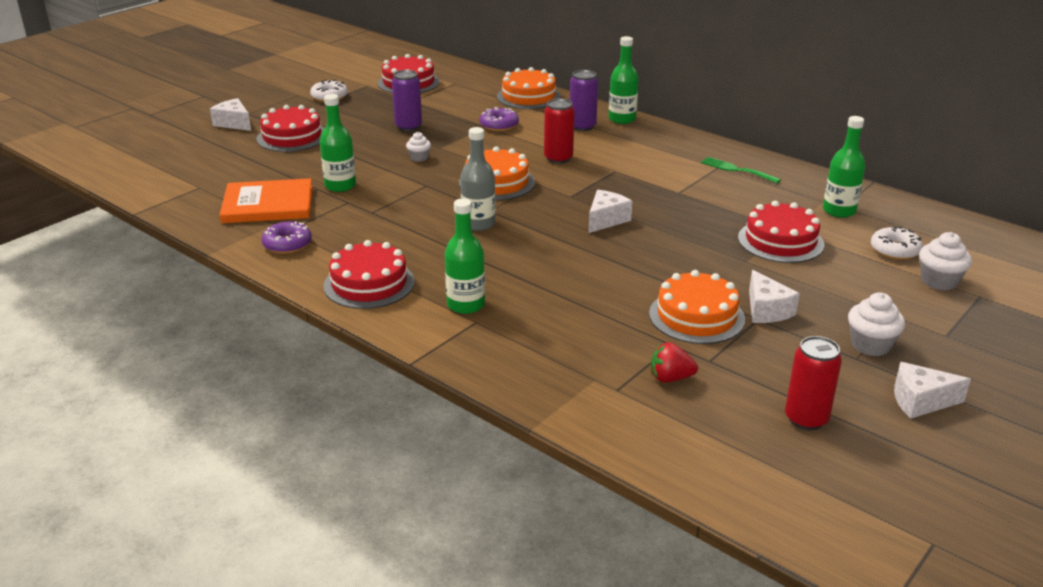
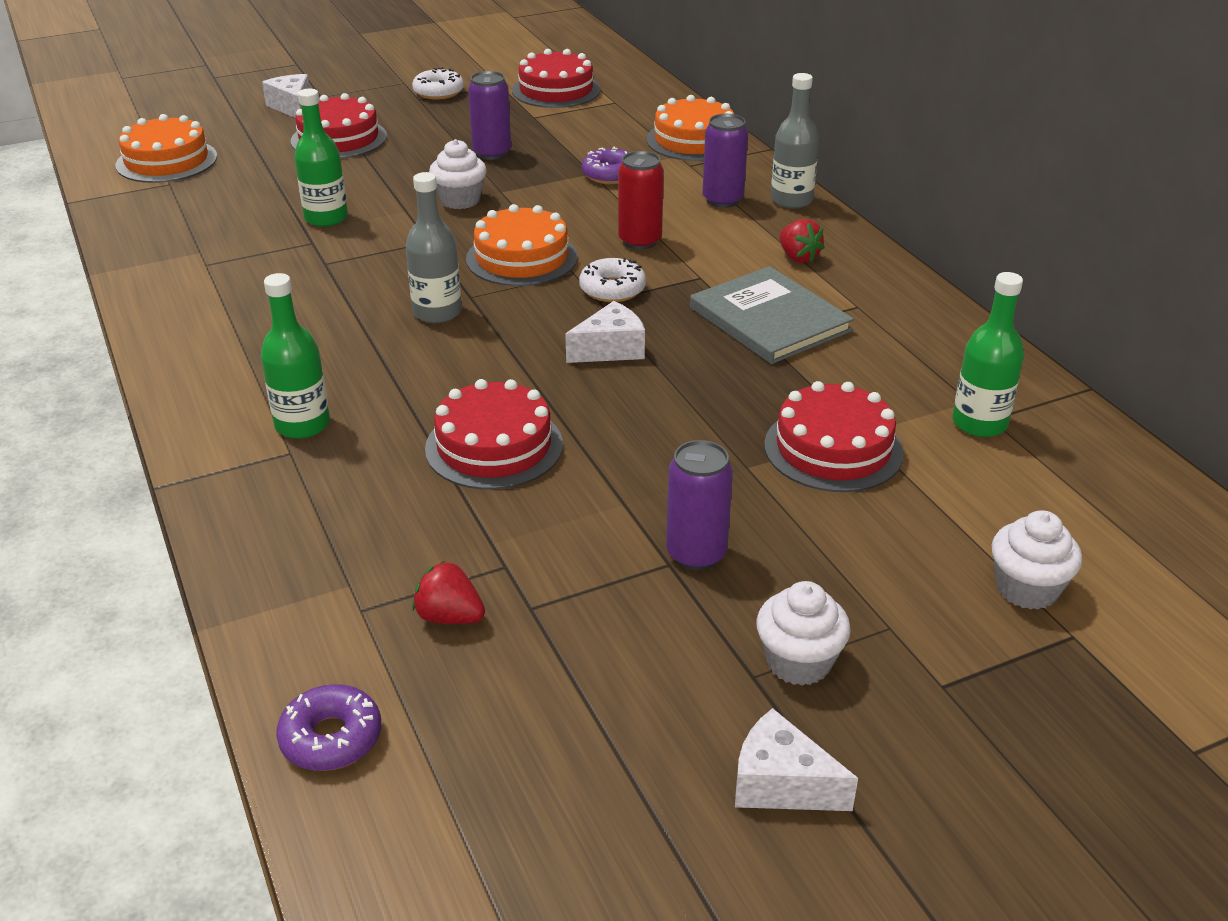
camera: 25 degrees right, 5 degrees up
(268, 204) = (219, 224): orange book -> none
(287, 244) = (186, 283): purple donut -> purple donut (331, 738)
(369, 284) = (221, 362): red cake -> red cake (494, 446)
(419, 158) = (460, 200): white cupcake -> white cupcake, size x1.60
(622, 119) = (791, 200): green bottle -> grey bottle
(658, 149) = (798, 257): none -> red strawberry
(677, 184) = (769, 319): none -> grey book
(696, 316) = (584, 533): orange cake -> orange cake (167, 161)
(737, 170) = (883, 317): green fork -> none
(766, 310) = (696, 554): white cheese -> purple can
(806, 419) = (573, 749): red can -> none
(895, 250) = (1005, 514): white donut -> white donut (612, 289)

